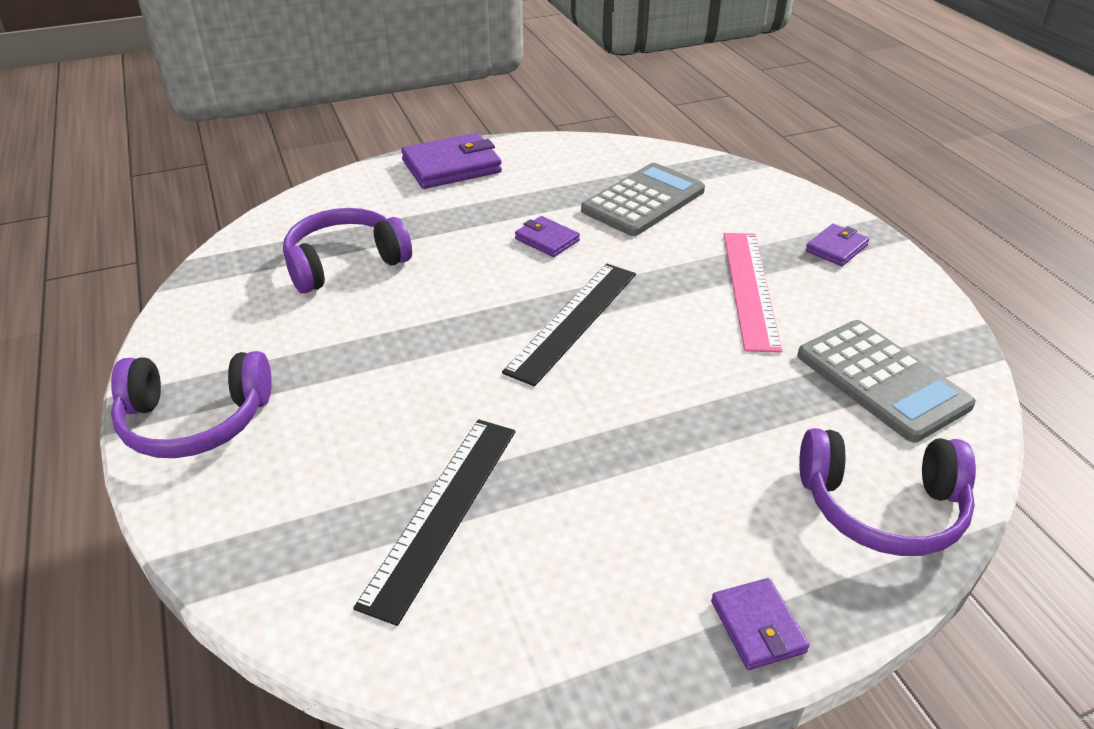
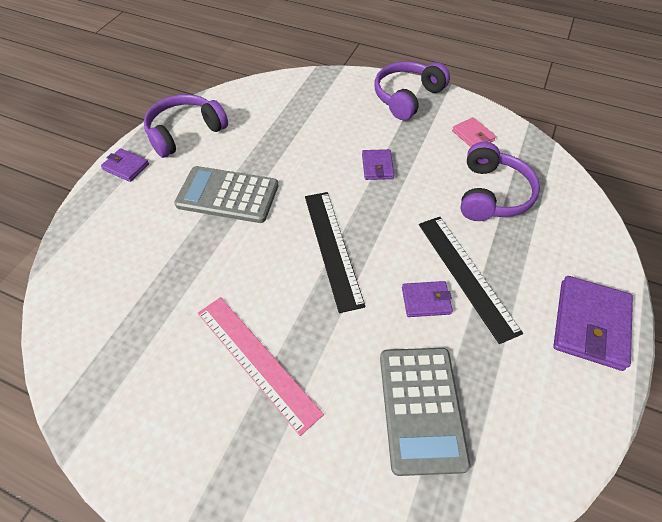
camera: 135 degrees right, 15 degrees up
(239, 319) = (473, 135): none -> pink wallet
(442, 512) = (276, 129): black ruler -> black ruler (467, 275)
(836, 248) = (224, 476): purple wallet -> purple wallet (377, 166)
(882, 380) = (124, 336): grey calculator -> grey calculator (227, 195)
(882, 507) = (94, 247): purple headphones -> purple headphones (185, 132)

